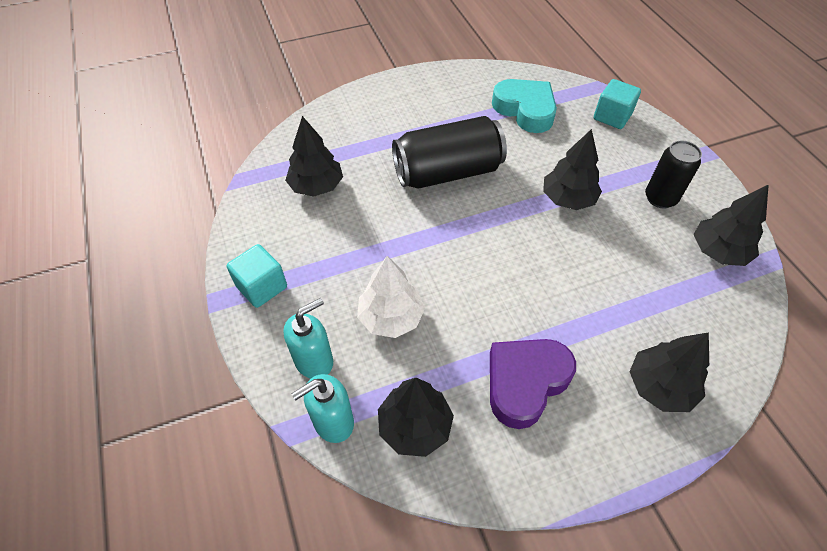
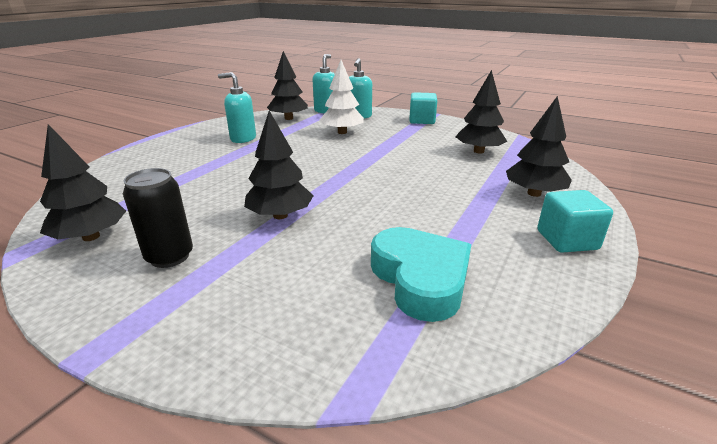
camera: 140 degrees right, 25 degrees down
(447, 172) = (410, 190): black can -> none
(525, 110) = (420, 279): turquoise heart -> turquoise heart turned 120 degrees counterclockwise
(525, 382) = (243, 138): purple heart -> turquoise soap dispenser
(612, 116) = (288, 338): turquoise cube -> turquoise cube (567, 240)
(660, 386) = (152, 159): black tree -> black tree (534, 193)

